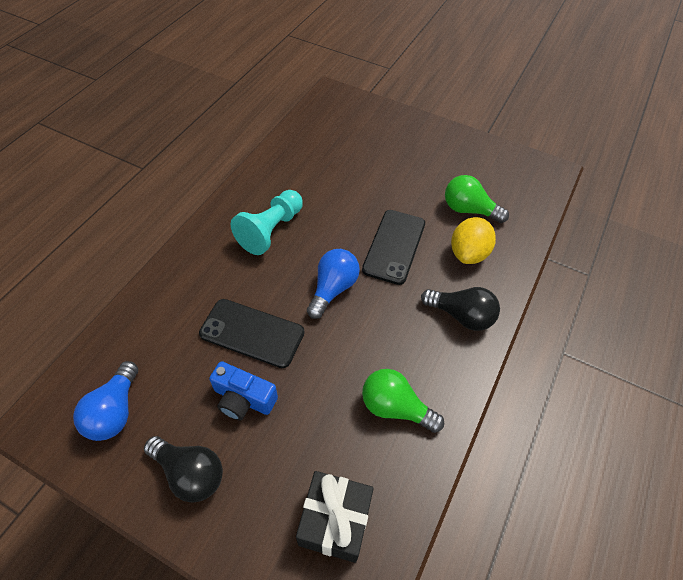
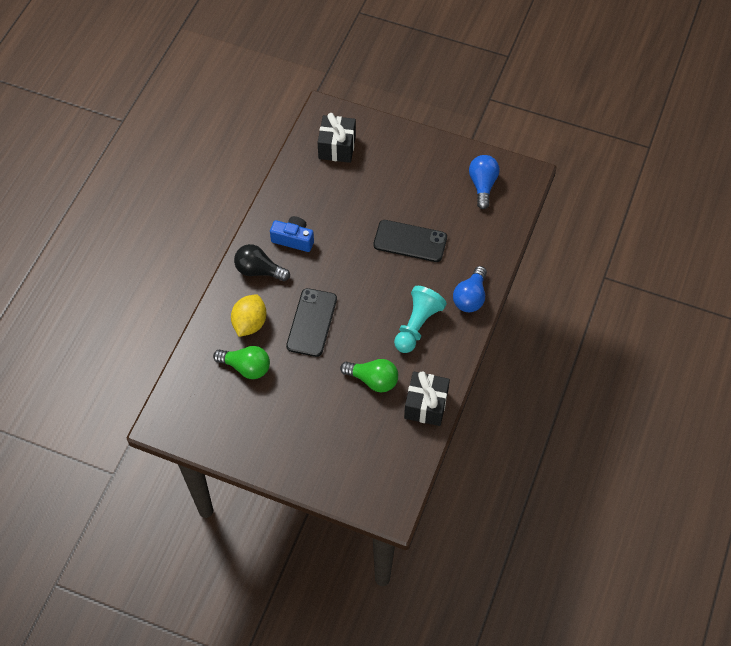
camera: 175 degrees right, 5 degrees up
(190, 473) = (424, 160): black light bulb -> none
(243, 399) = (404, 200): blue camera -> blue camera (293, 239)
(282, 159) = (426, 405): none -> black gift
(333, 289) = (357, 280): blue light bulb -> blue light bulb (470, 297)
(395, 407) = (305, 206): green light bulb -> green light bulb (373, 380)

